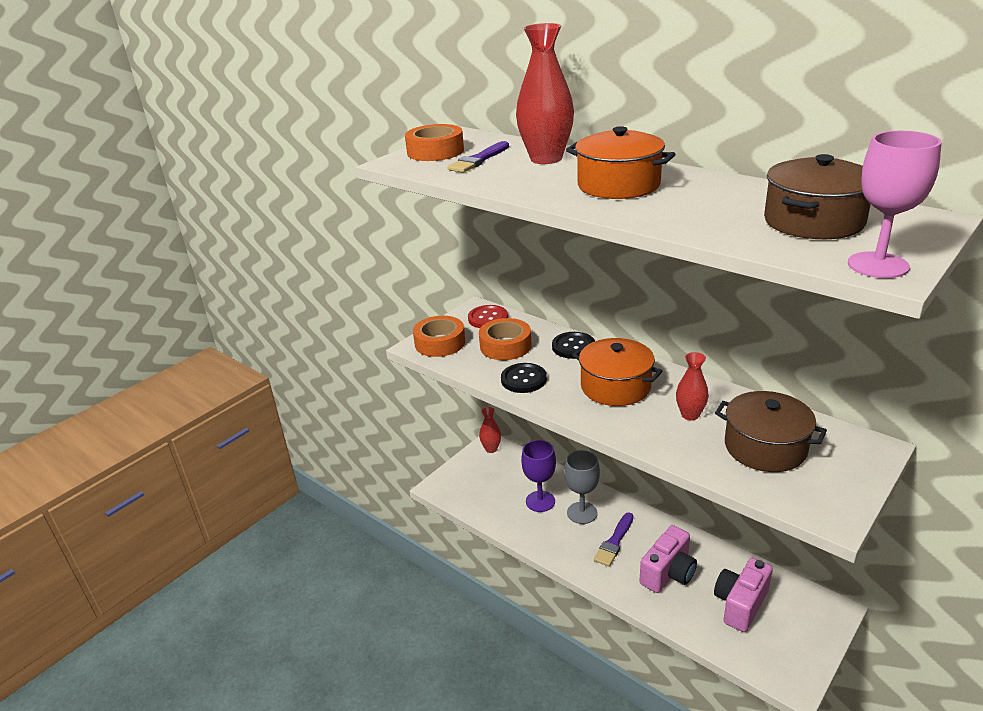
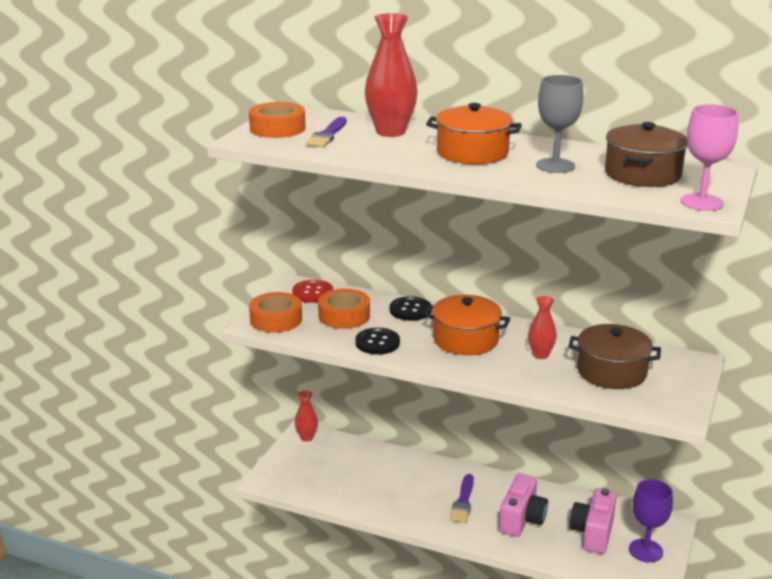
camera: 20 degrees left, 5 degrees down
(540, 501) = (377, 478): purple goblet -> purple goblet (645, 551)
(582, 513) = (422, 482): grey goblet -> grey goblet (555, 166)

